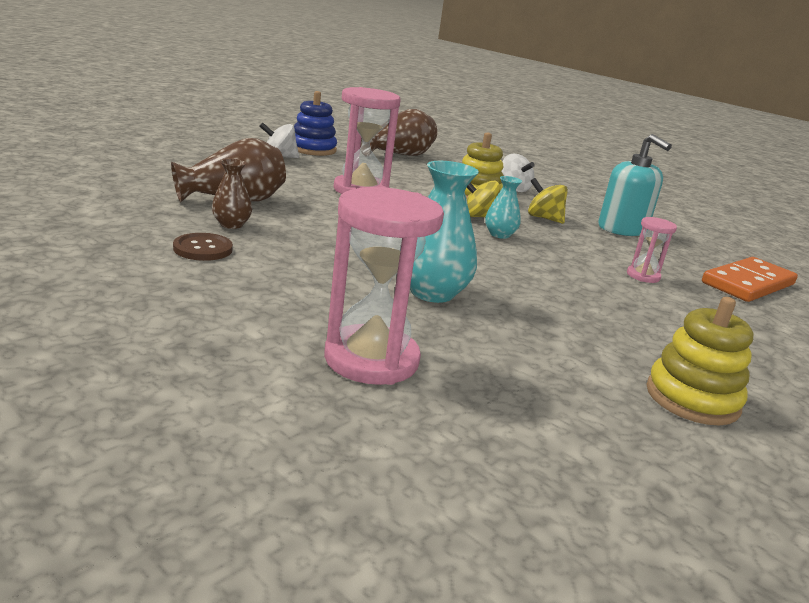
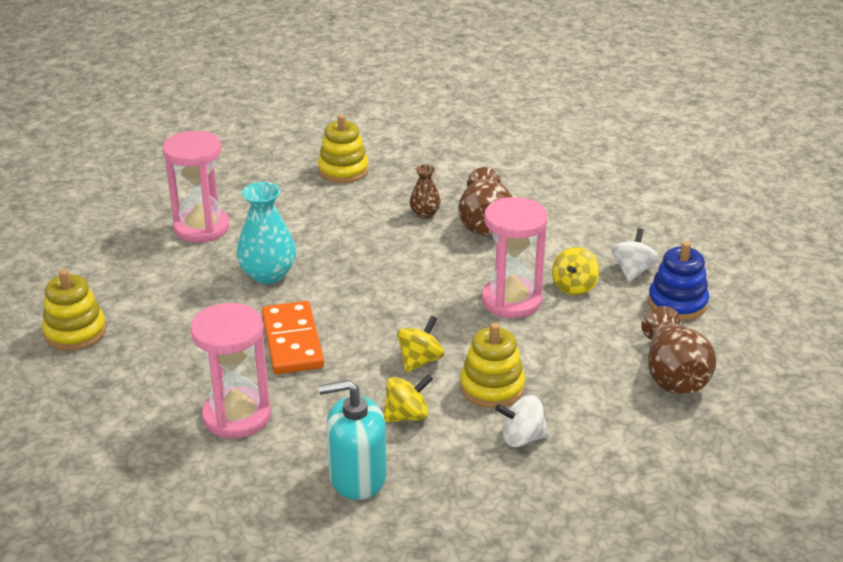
camera: 120 degrees right, 10 degrees up
(134, 276) = (343, 170): none -> yellow stacking toy
(203, 249) = (379, 196): brown button -> none
(319, 173) = (574, 287): none -> yellow spinning top
(499, 235) = (367, 356): turquoise vase -> none
(643, 276) = (237, 416): pink hourglass -> pink hourglass, size x2.00
(748, 284) = (179, 498): orange domino -> orange domino (292, 341)

